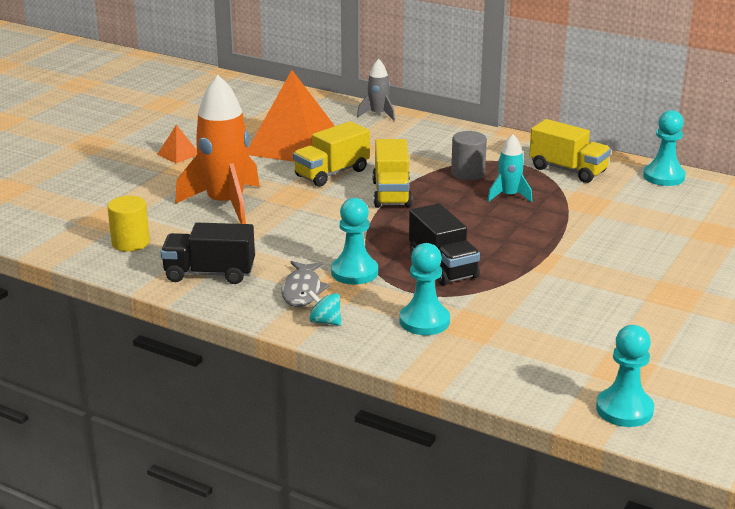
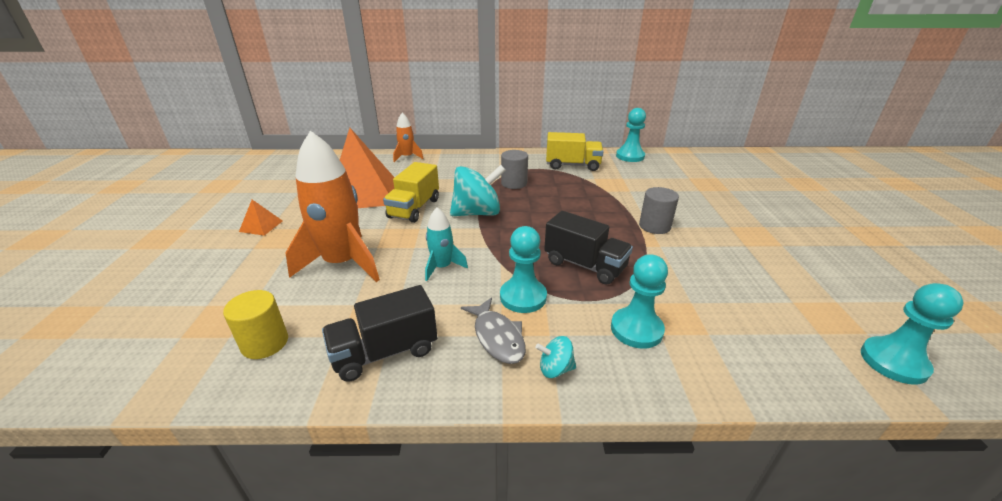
camera: 30 degrees left, 5 degrees up
(378, 114) = (407, 157): grey rocket -> orange rocket
(391, 194) = (477, 213): yellow truck -> turquoise spinning top
(509, 196) = (559, 192): turquoise rocket -> turquoise rocket (442, 267)
(569, 256) = (654, 226): none -> grey cylinder

